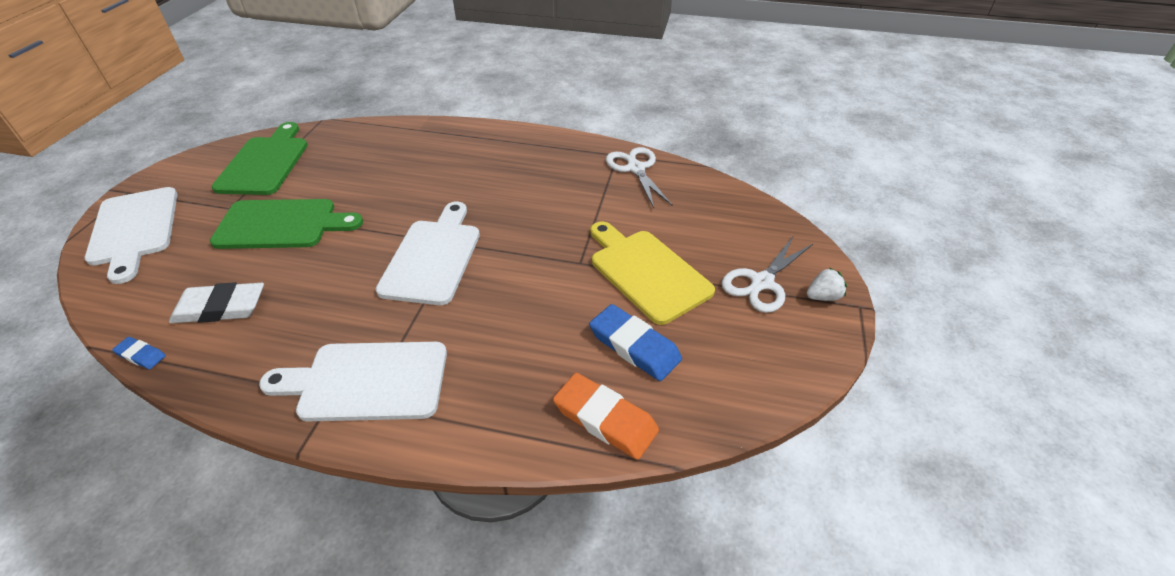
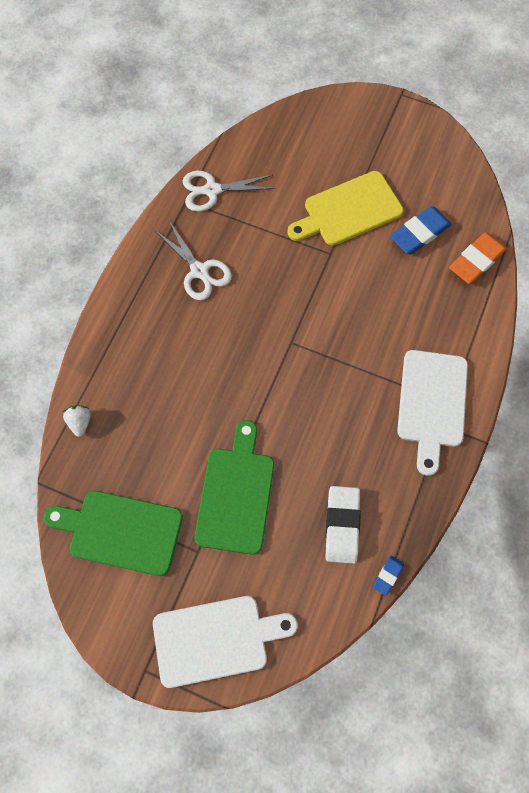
camera: 80 degrees left, 25 degrees up
(433, 257) = (306, 361): white cutting board -> none
(762, 282) = (370, 141): white scissors -> white scissors (199, 271)
(822, 296) = (389, 111): white strawberry -> white strawberry (80, 422)

